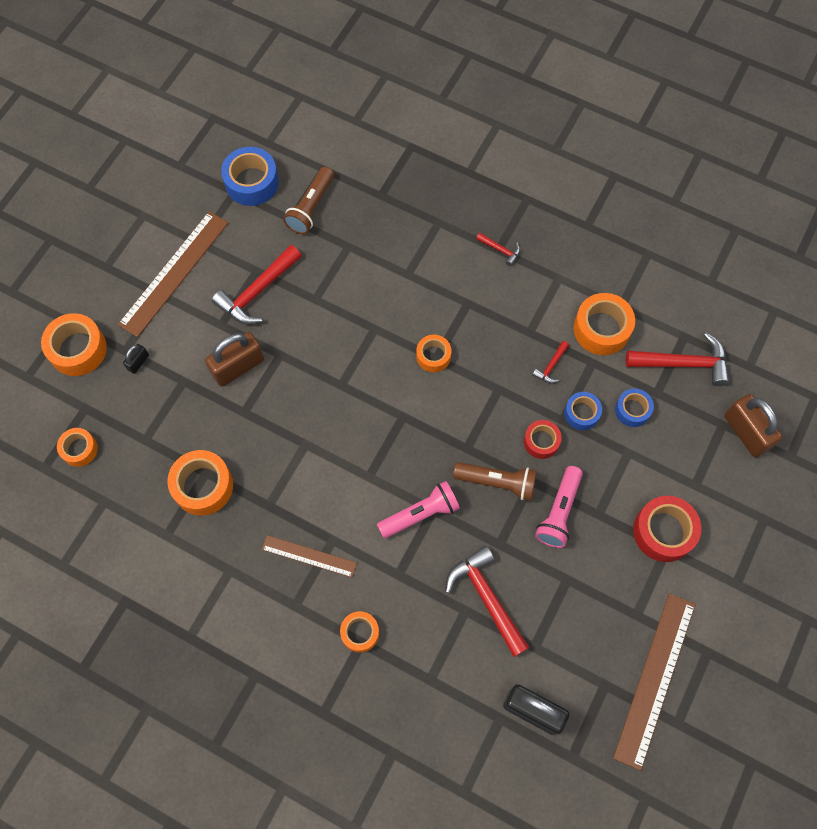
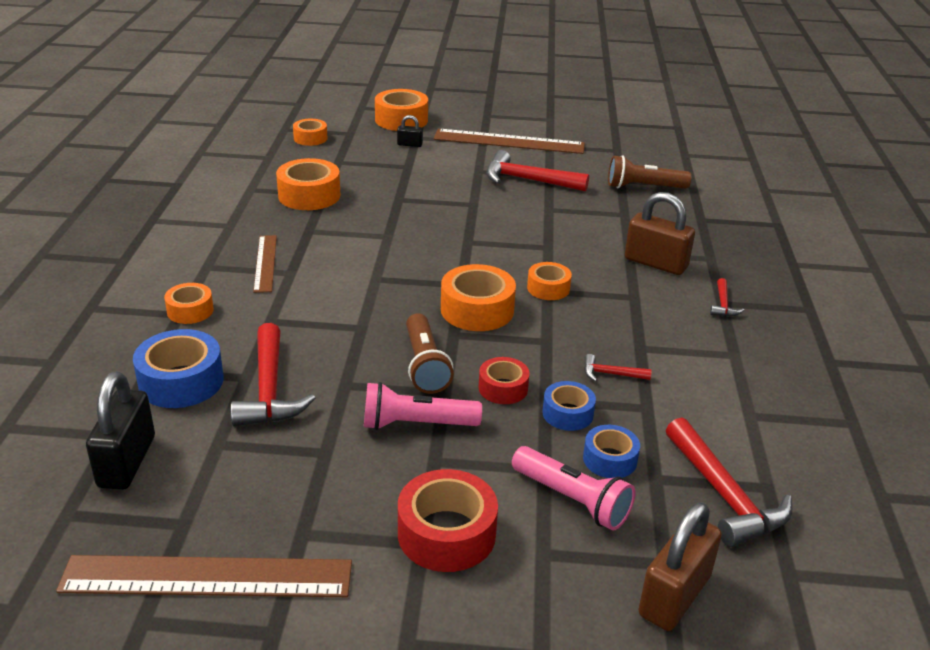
camera: 65 degrees right, 35 degrees down
(238, 367) = (442, 187): brown padlock -> brown padlock (656, 263)
(251, 182) = (635, 155): blue tape -> blue tape (181, 381)
(420, 514) = (351, 320): pink flashlight -> pink flashlight (572, 500)
(486, 598) = (269, 390): red hammer -> red hammer turned 135 degrees clockwise
(601, 329) = (701, 405): orange tape -> orange tape (477, 310)

